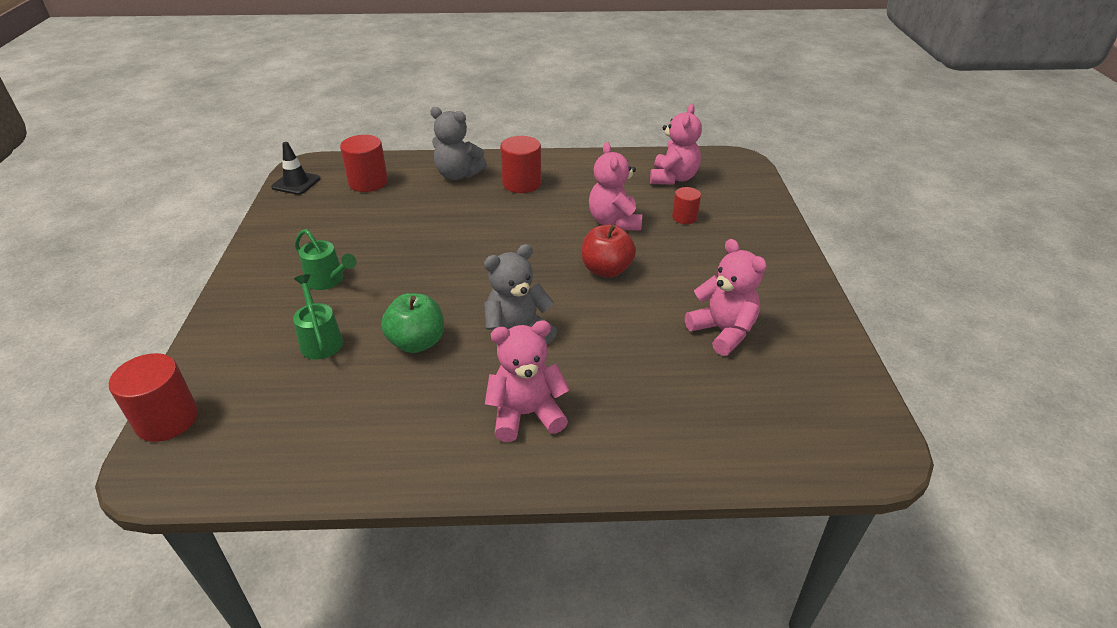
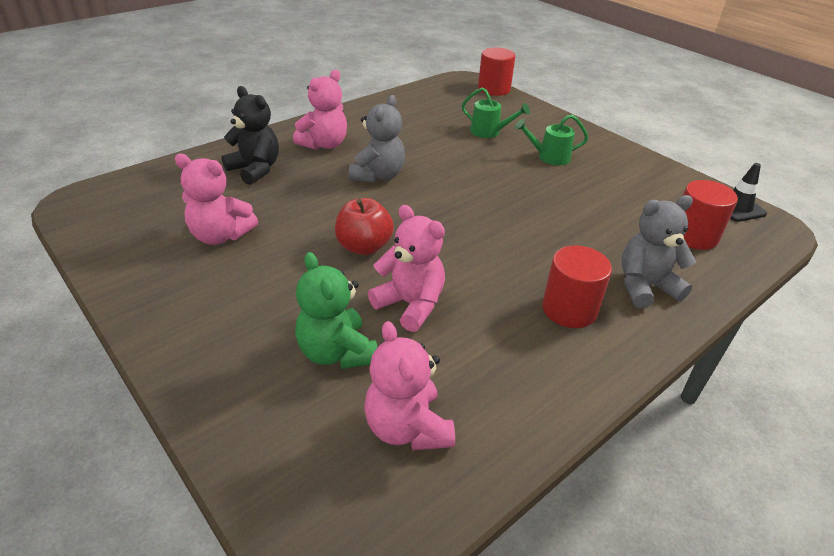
camera: 140 degrees right, 0 degrees up
(417, 342) = (434, 150): green apple -> none
(641, 408) = (255, 169): none -> black teddy bear
(684, 217) = (337, 352): red cylinder -> green teddy bear

